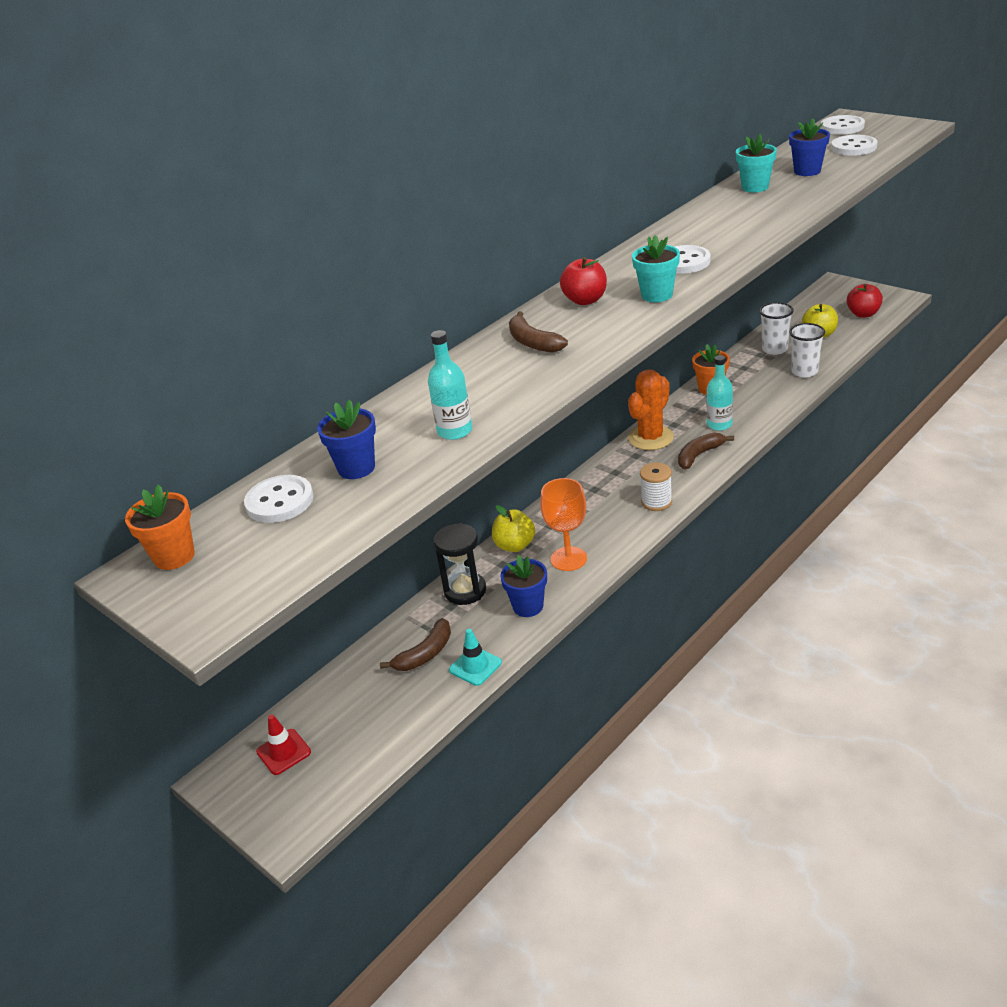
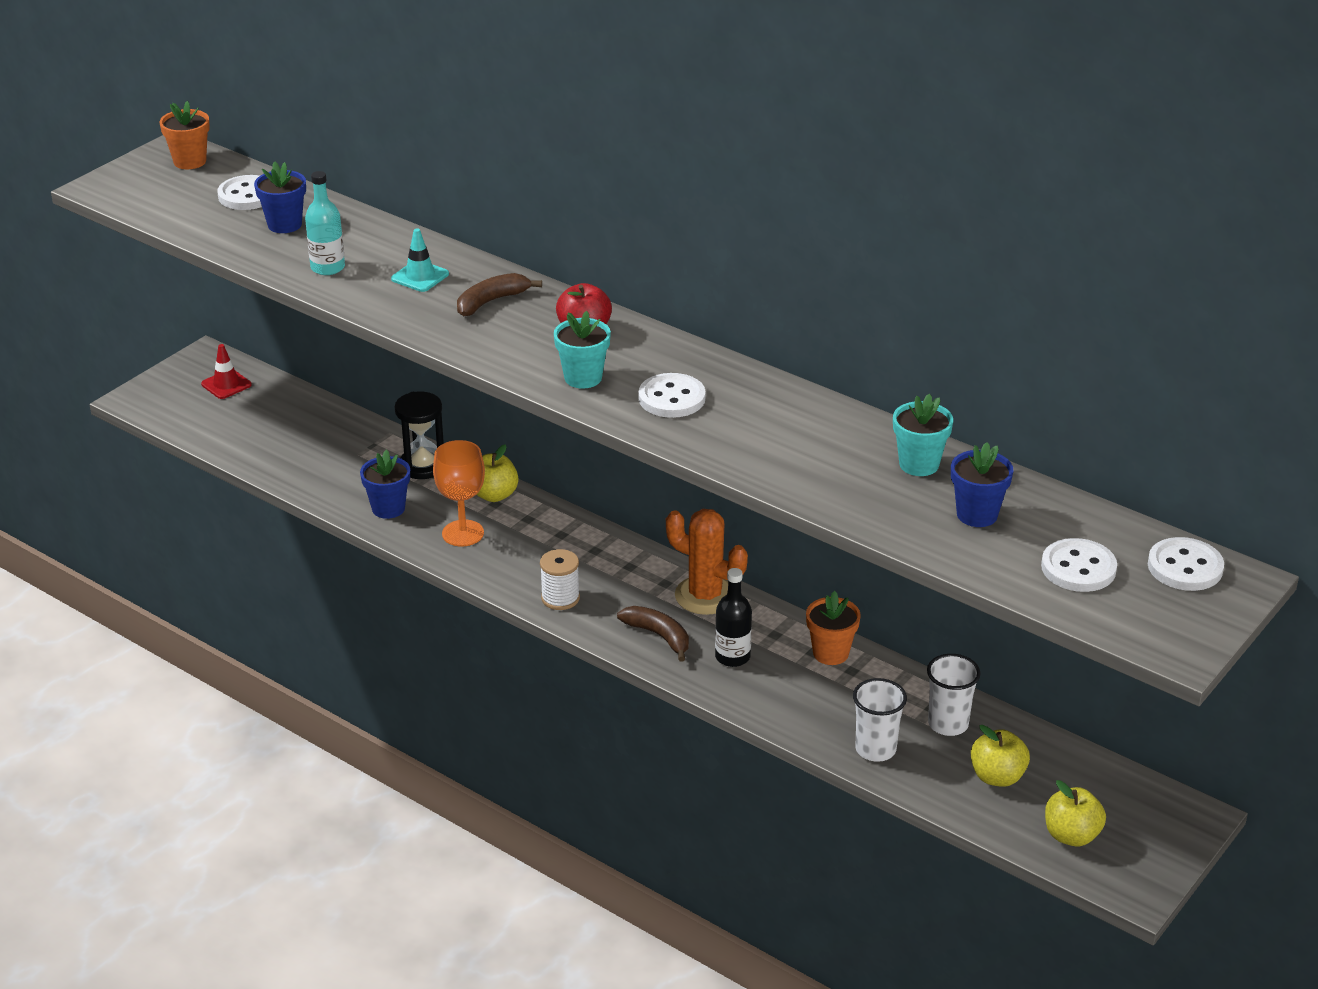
camera: 80 degrees right, 0 degrees up
(425, 654) = (332, 449): brown banana -> none
(475, 666) = (307, 480): turquoise traffic cone -> turquoise traffic cone (420, 276)
(719, 424) = (732, 657): turquoise bottle -> black bottle
(863, 314) = (1071, 835): red apple -> yellow apple

